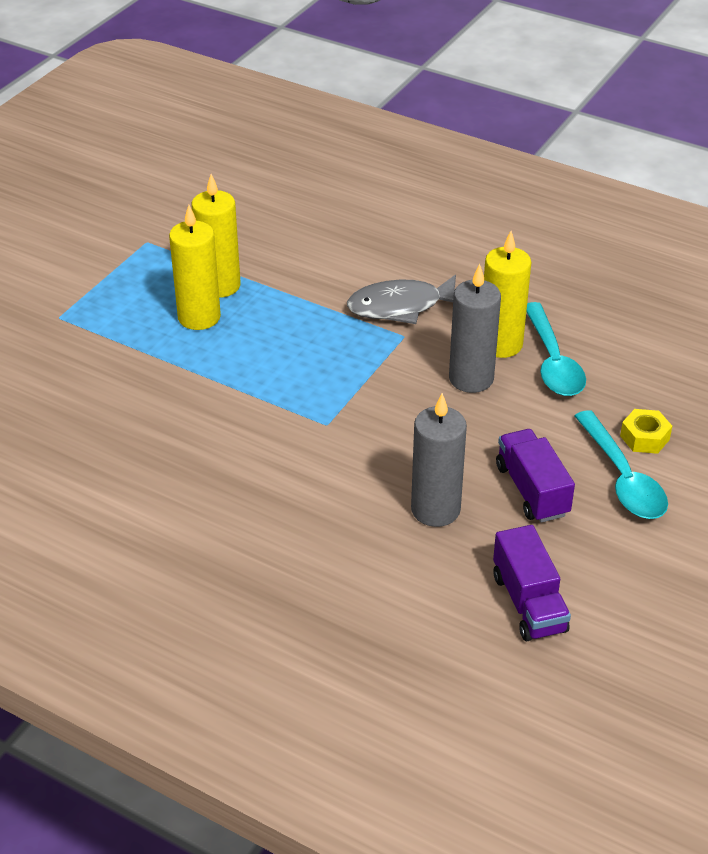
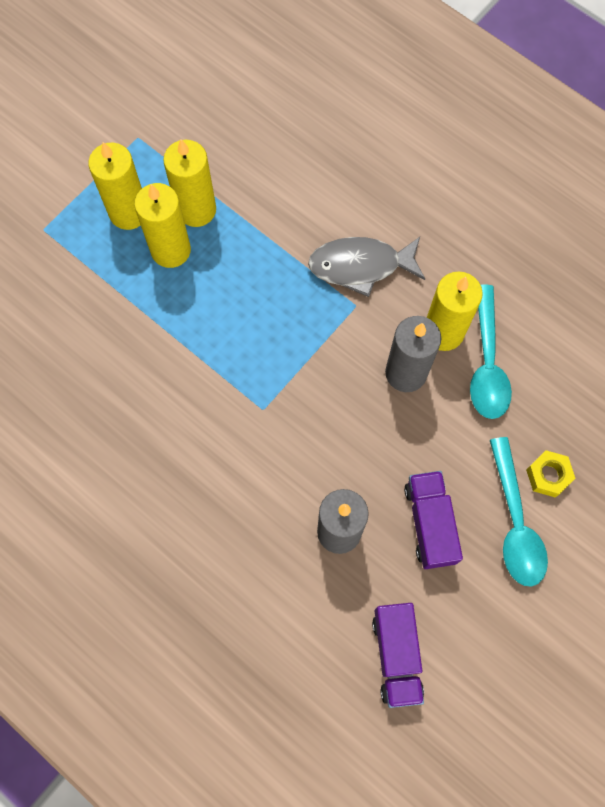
camera: 10 degrees right, 30 degrees up
(148, 295) = (129, 212): none -> yellow candle

